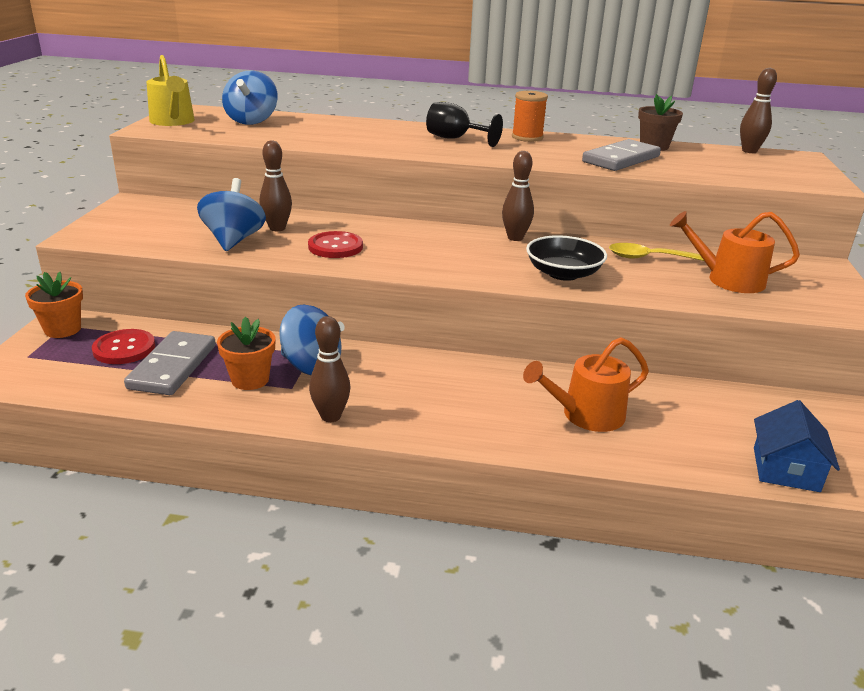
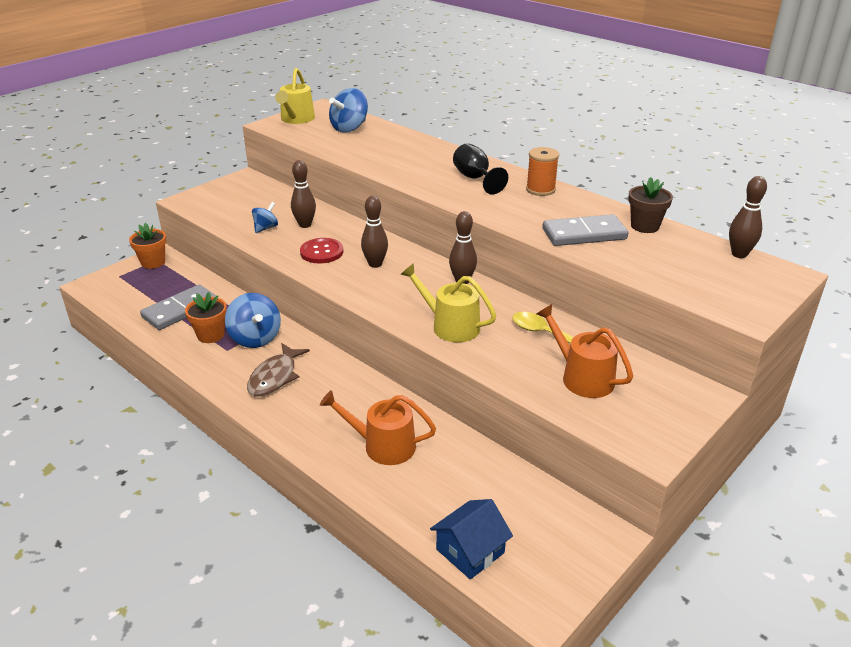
camera: 35 degrees right, 5 degrees up
(124, 348) = (169, 287): red button -> none
(234, 240) = (266, 228): blue spinning top -> blue spinning top, size x0.58
(330, 416) = (225, 379): brown bowling pin -> brown bowling pin (375, 264)
(387, 394) = (275, 377): none -> brown fish
(563, 273) = (450, 326): black bowl -> yellow watering can

